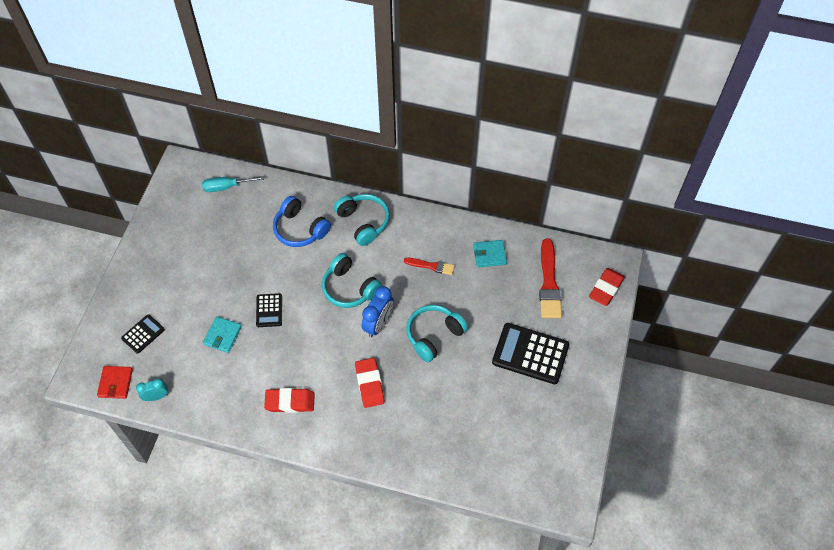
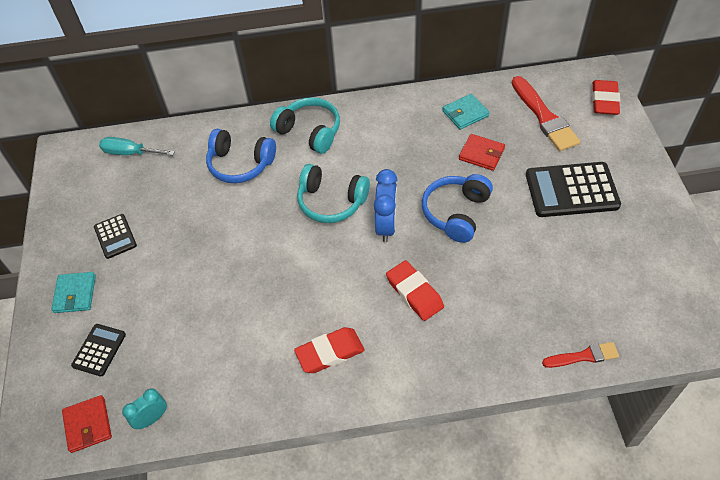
camera: 20 degrees left, 5 degrees down
(223, 335) = (205, 311): turquoise wallet -> turquoise wallet (75, 294)
(226, 187) = (130, 153): turquoise screwdriver -> turquoise screwdriver turned 45 degrees clockwise
(269, 310) = (249, 261): black calculator -> black calculator (115, 236)
(431, 266) = (410, 146): red brush -> red brush (583, 356)
(434, 335) = (456, 213): turquoise headphones -> blue headphones
(481, 295) = (481, 154): none -> red wallet

